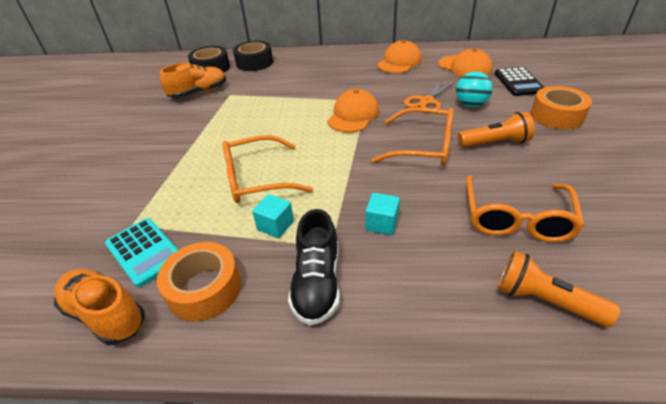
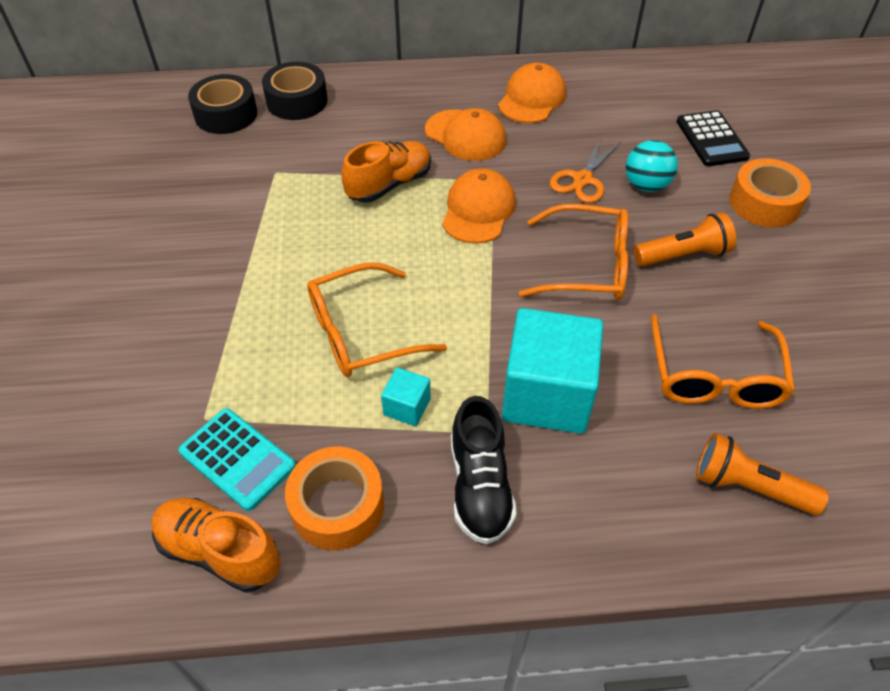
camera: 10 degrees left, 10 degrees up
(199, 93) = (222, 169): orange shoe -> orange shoe (389, 185)
(382, 223) = (547, 394): turquoise cube -> turquoise cube, size x2.25
(465, 67) = (632, 108): orange cap -> orange cap (465, 135)

